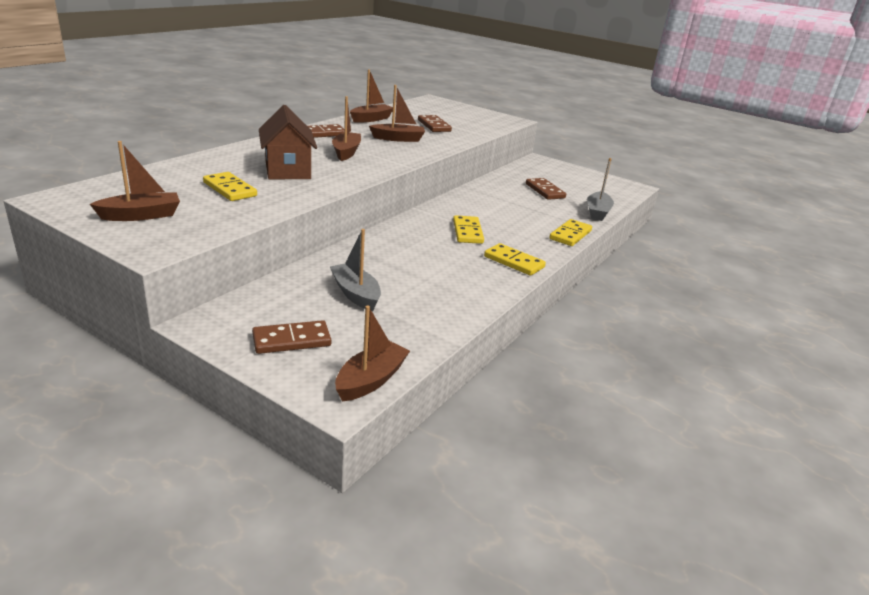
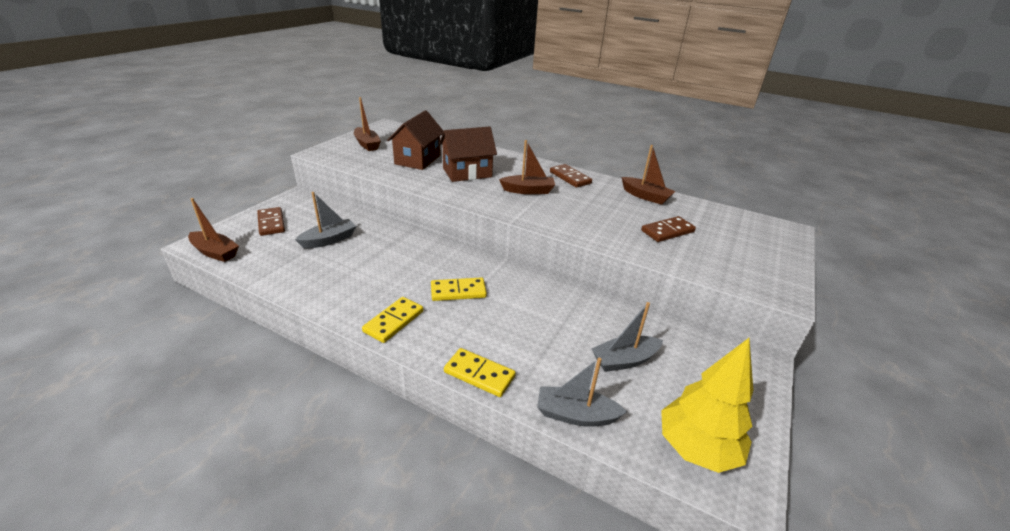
camera: 85 degrees right, 5 degrees up
(229, 189) = (417, 160): yellow domino -> brown house
(398, 139) = (593, 212): brown boat -> none
(545, 191) = (624, 360): brown domino -> grey boat
(610, 189) = (696, 448): none -> yellow tree

